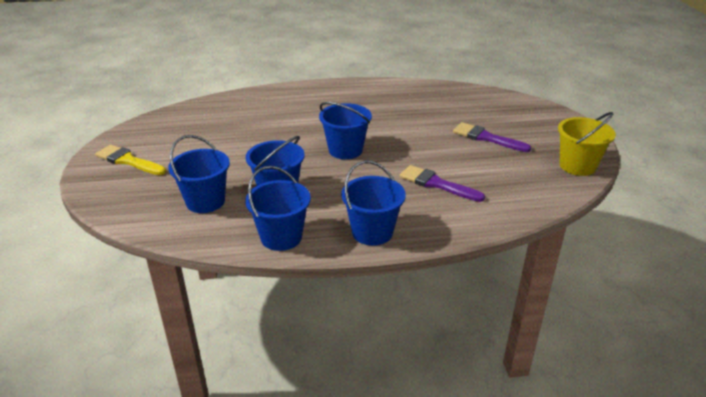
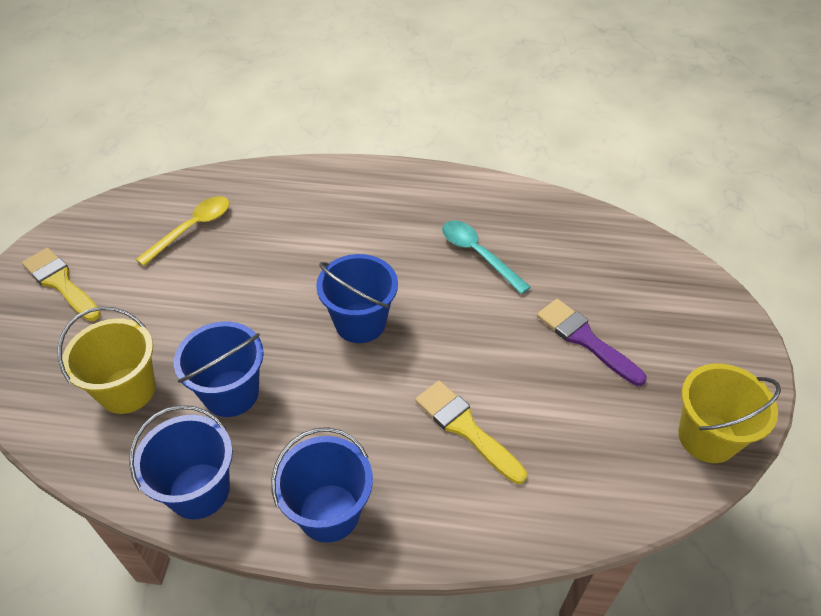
camera: 15 degrees right, 15 degrees up
(205, 201) = (127, 390): blue bucket -> yellow bucket
(209, 125) = (192, 229): none -> yellow spoon
(403, 112) = (478, 254): none -> turquoise spoon
(436, 184) = (465, 428): purple brush -> yellow brush

